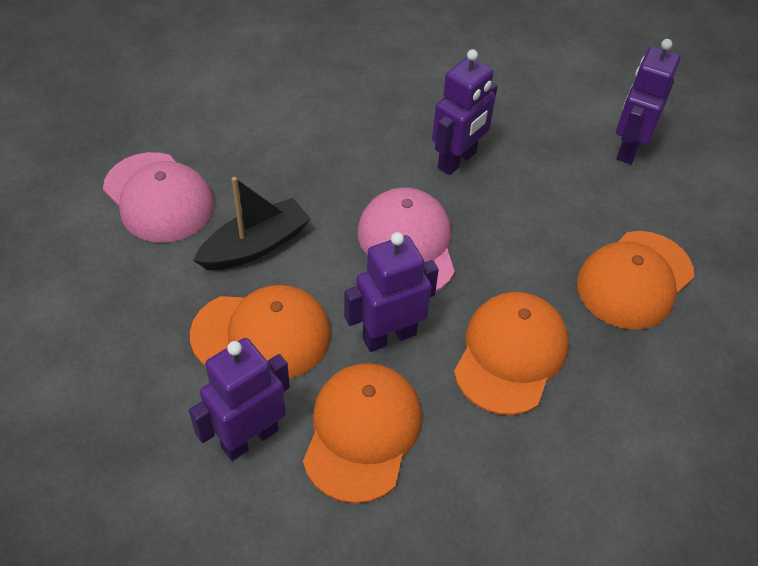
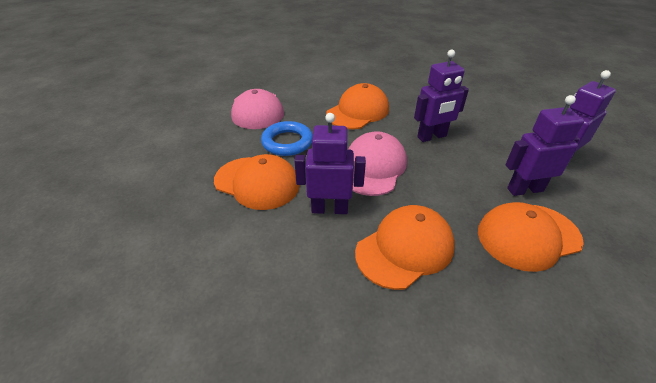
camera: 30 degrees right, 10 degrees down
(249, 438) = (207, 231): purple robot -> purple robot (524, 189)
(255, 246) = (287, 142): black boat -> blue ring
(362, 432) = (273, 256): orange cap -> orange cap (358, 111)

